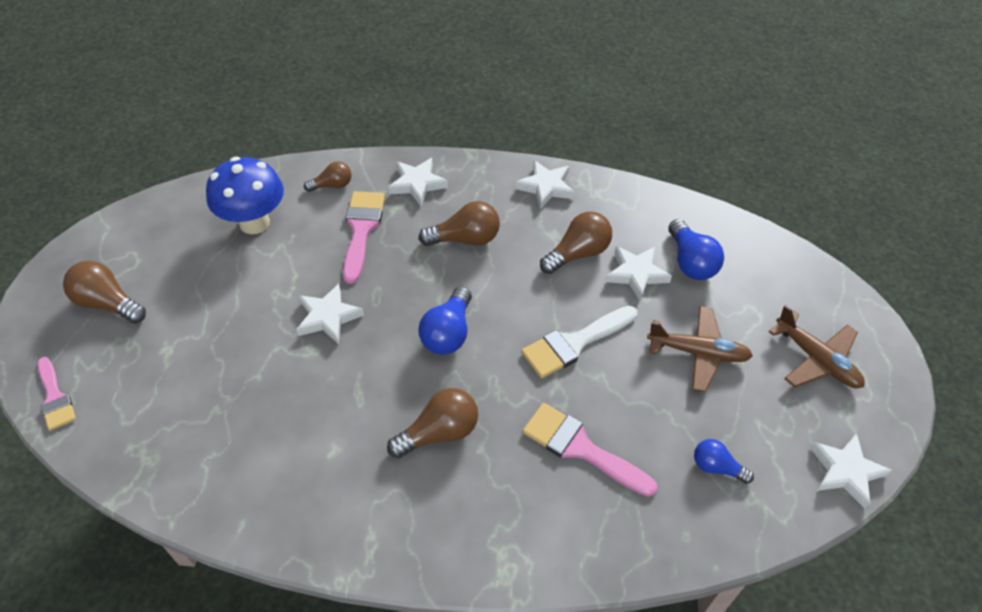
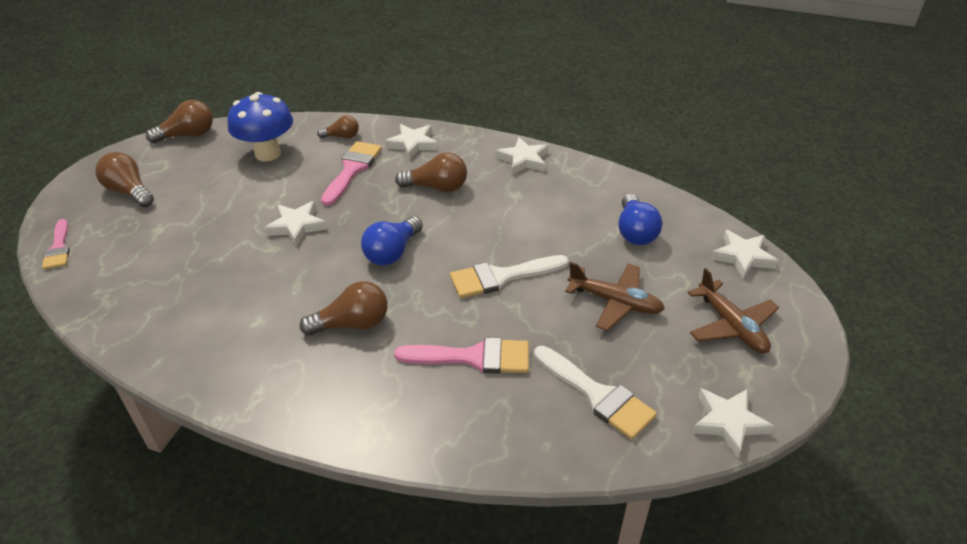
camera: 15 degrees right, 10 degrees down
(578, 253) = (532, 211): brown light bulb -> brown light bulb (188, 135)
(580, 448) = (474, 357): pink brush -> pink brush turned 135 degrees clockwise
(636, 274) = (580, 234): white star -> white star (742, 257)
(716, 467) = (597, 395): blue light bulb -> white brush

